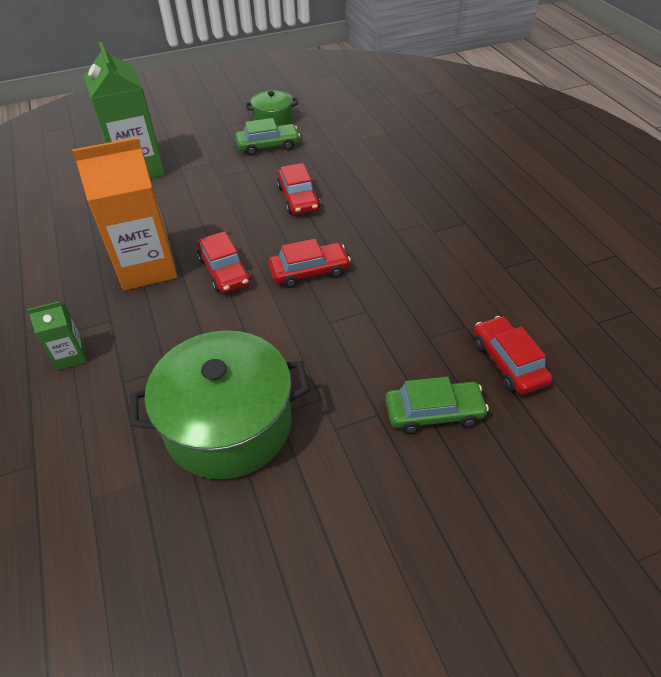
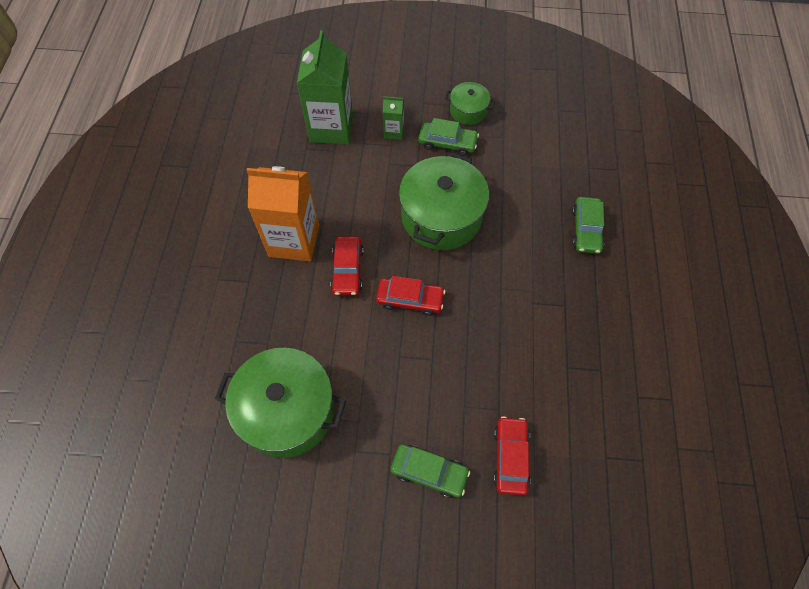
camera: 25 degrees right, 15 degrees up
(71, 356) = (211, 302): green carton -> green carton (393, 131)
(298, 198) = (441, 217): red car -> green pot
(442, 164) = (586, 229): none -> green car

